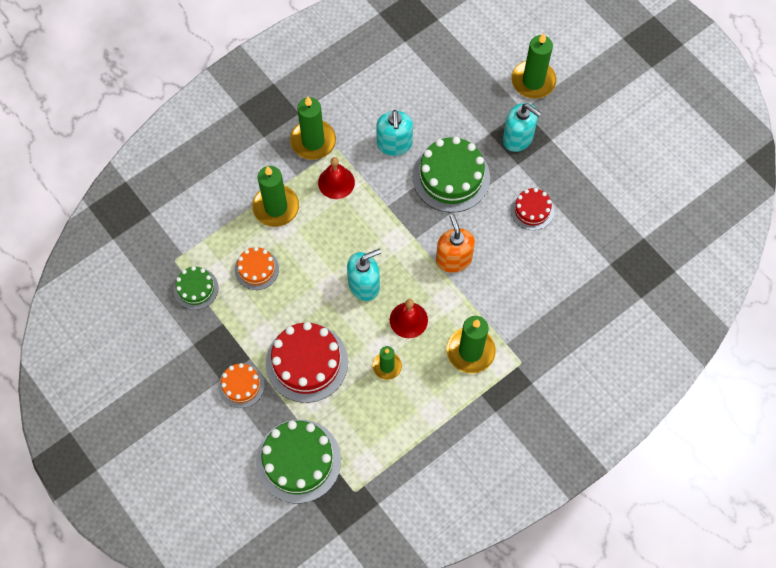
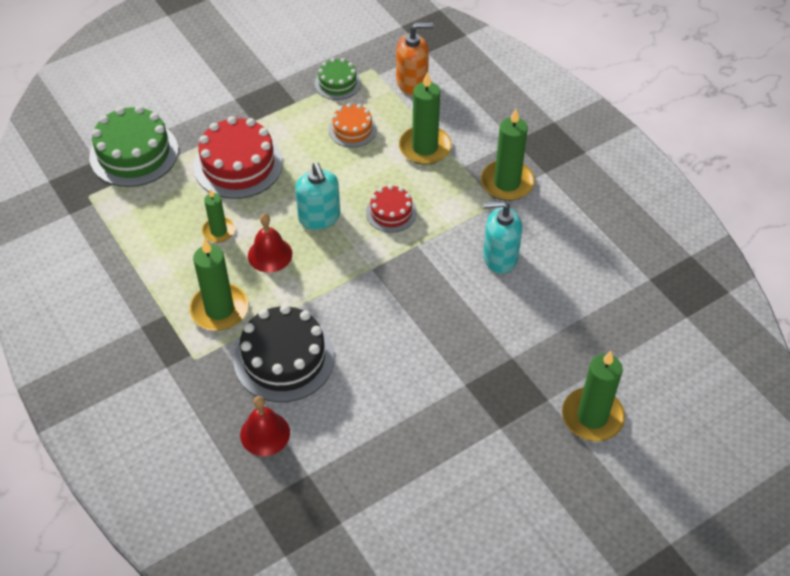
camera: 95 degrees right, 15 degrees down
(241, 385) = (225, 114): orange cake -> none
(336, 182) = (452, 200): red bell -> red bell (265, 434)
(451, 177) = (451, 311): green cake -> none
(453, 259) = (339, 303): orange soap dispenser -> orange soap dispenser (412, 83)
(512, 294) = (284, 358): none -> black cake
(518, 138) = (503, 389): turquoise soap dispenser -> none
(532, 210) = (396, 393): red cake -> red cake (391, 212)

